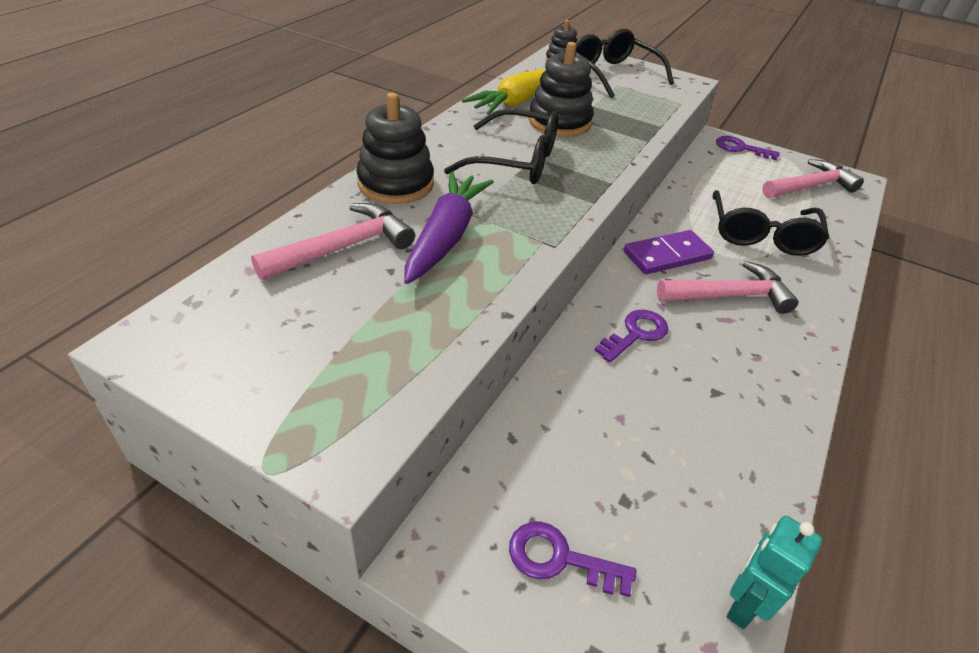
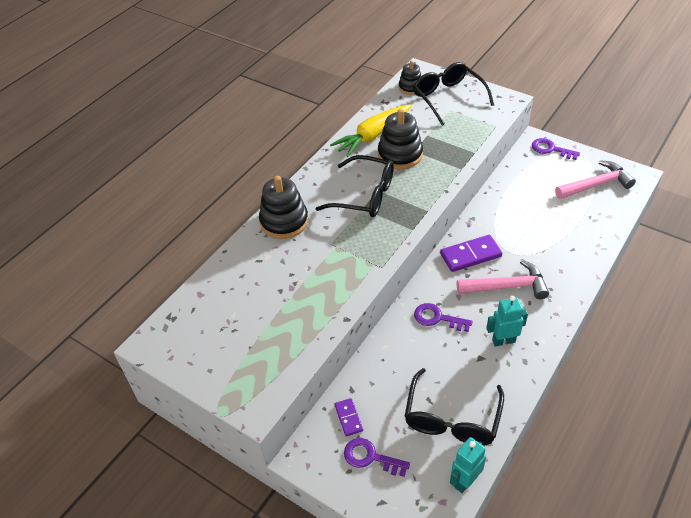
camera: 10 degrees right, 5 degrees up
(344, 247) = (252, 275): pink hammer -> none
(445, 237) = (314, 264): purple carrot -> none
(511, 486) = (348, 418): none -> purple domino
(636, 334) = (437, 318): purple key -> purple key turned 120 degrees counterclockwise
(745, 368) = (503, 341): none -> turquoise robot
(761, 235) = (544, 233): black glasses -> black glasses (452, 418)

